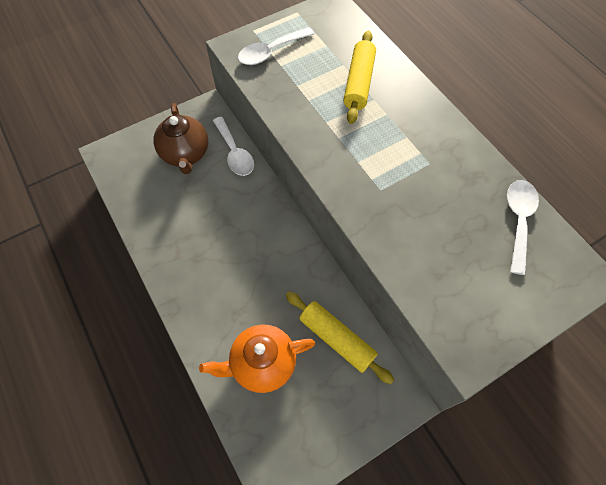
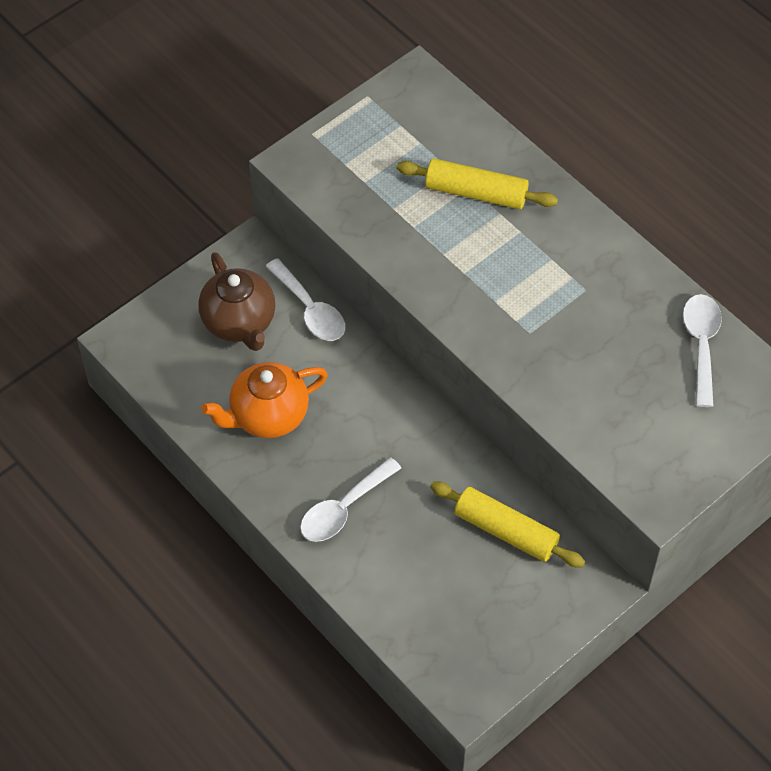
camera: 10 degrees left, 5 degrees down
(262, 363) = (418, 574): orange teapot -> orange teapot (268, 415)
(271, 52) = (346, 163): white spoon -> white spoon (344, 508)
(359, 83) = (476, 193): yellow rolling pin -> yellow rolling pin turned 75 degrees counterclockwise

